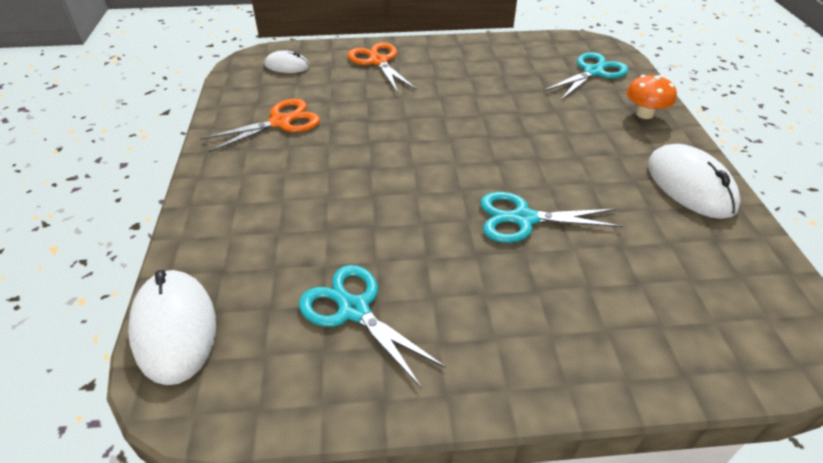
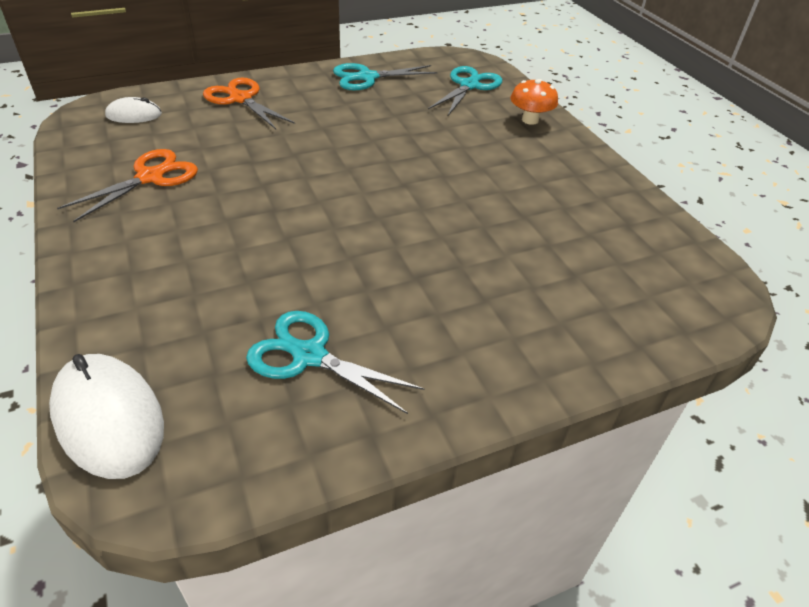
camera: 20 degrees left, 0 degrees up
(524, 219) = (450, 235): turquoise scissors -> turquoise scissors (367, 77)
(690, 185) = (591, 180): white mouse -> none

